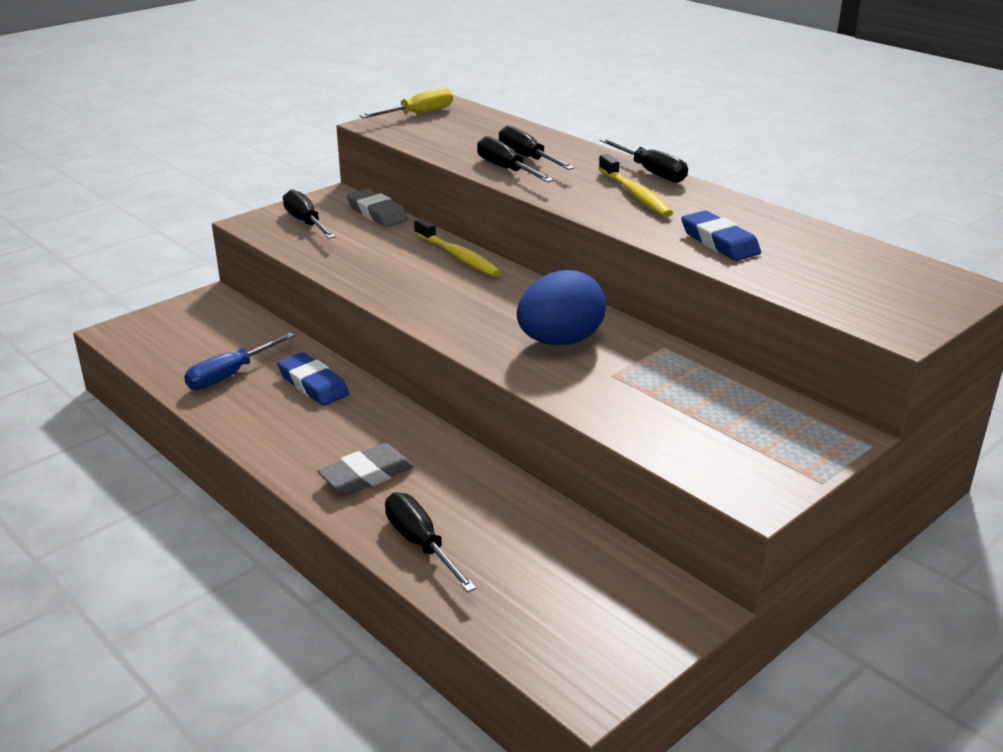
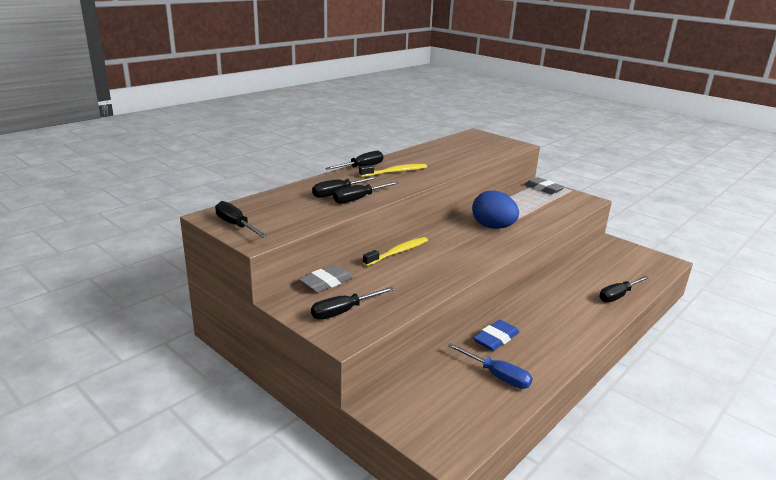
camera: 95 degrees left, 5 degrees down
(366, 475) = (576, 313): grey eraser -> grey eraser (543, 189)
(418, 114) = (236, 225): yellow screwdriver -> black screwdriver
(719, 242) = (451, 161): blue eraser -> none

